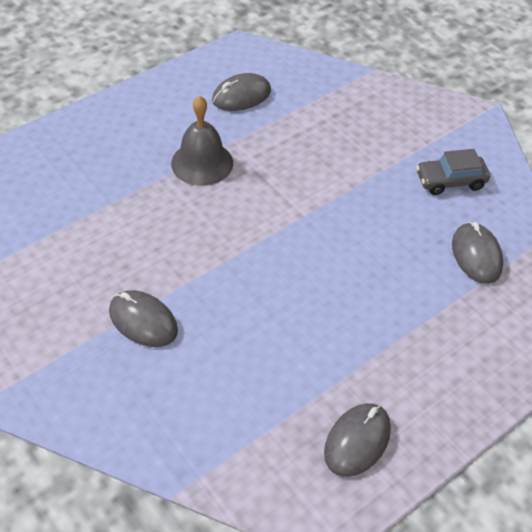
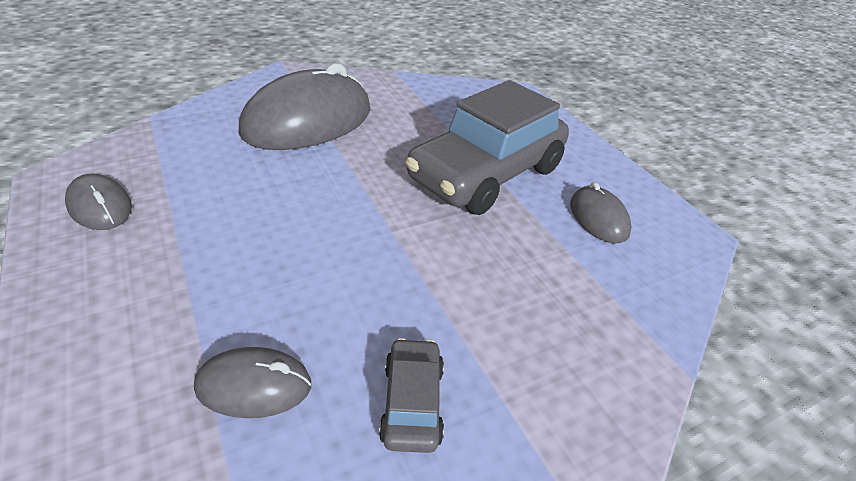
camera: 100 degrees right, 10 degrees down
(143, 321) = (308, 121): grey mouse -> grey mouse, size x2.12
(202, 163) = (486, 174): grey bell -> grey car

